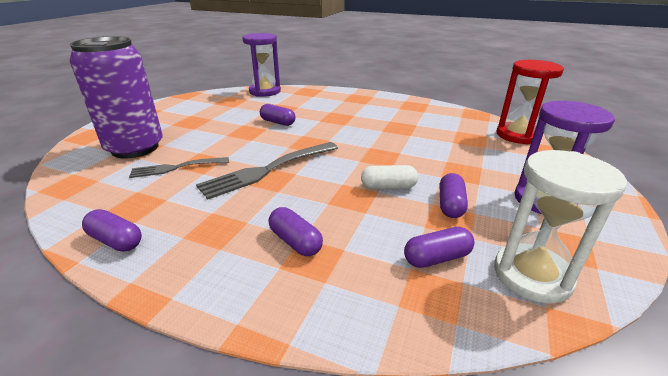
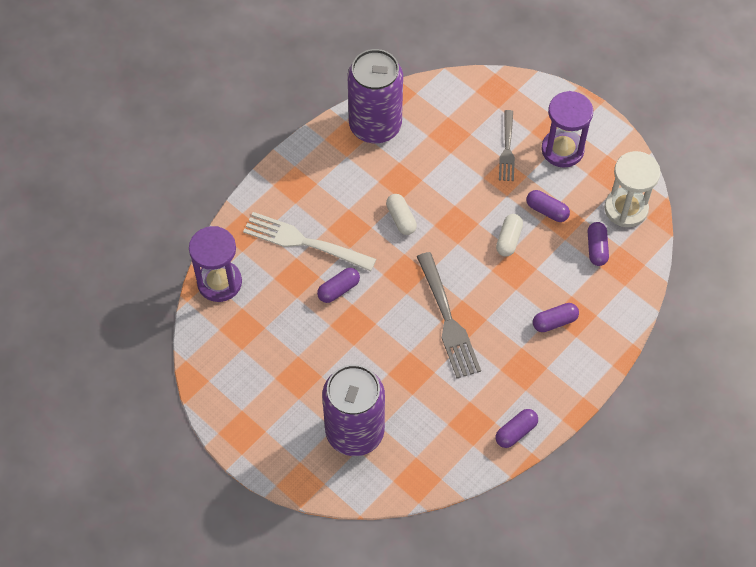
camera: 70 degrees left, 30 degrees up
(177, 167) = (415, 393): grey fork -> grey fork (507, 148)
(313, 107) = (305, 242): none -> white fork
(362, 133) = (401, 219): none -> white capsule
(437, 112) = (375, 126): none -> purple can
(517, 135) = (458, 92): red hourglass -> none

